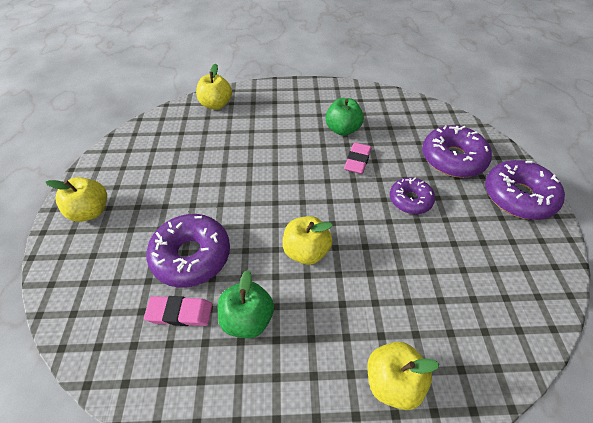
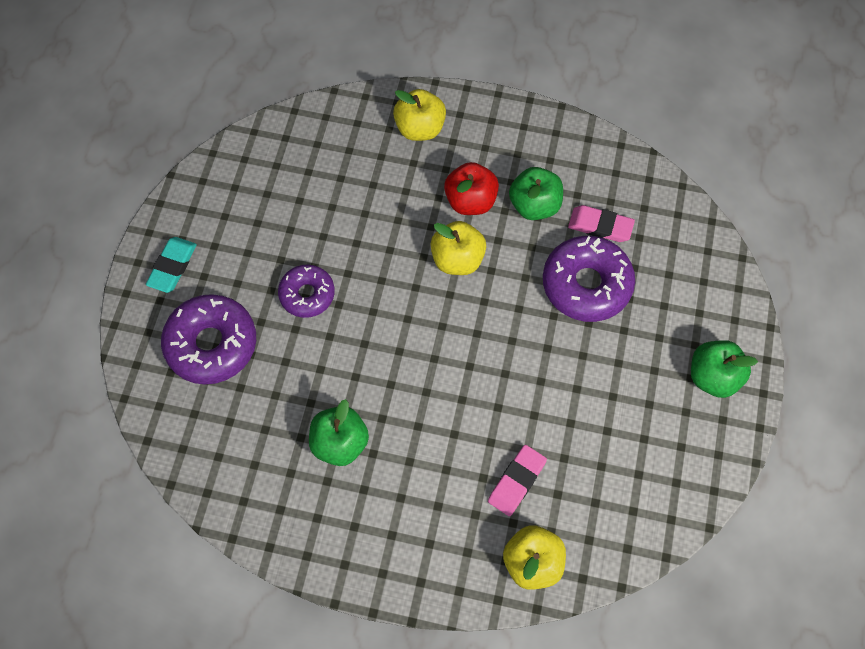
camera: 165 degrees left, 15 degrees up
(91, 211) = (713, 377): yellow apple -> green apple
(311, 307) = (470, 201): none -> red apple
(357, 160) = (344, 375): pink eraser -> pink eraser (517, 481)
(518, 196) = (172, 266): purple donut -> turquoise eraser

